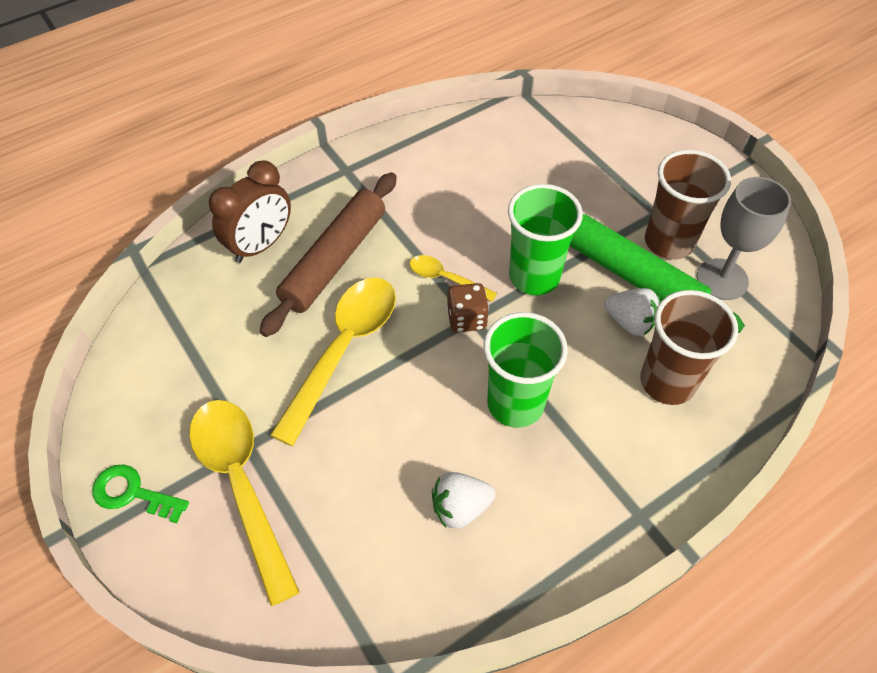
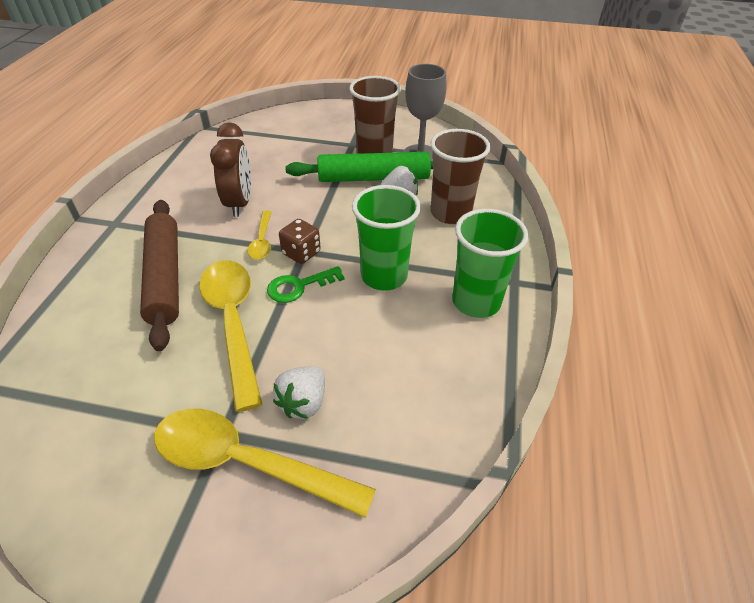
camera: 45 degrees left, 10 degrees down
(133, 493) = (149, 550): green key -> green key (299, 286)
(261, 245) = (88, 303): brown clock -> brown clock (239, 203)
(446, 279) = (262, 241): yellow spoon -> yellow spoon turned 75 degrees counterclockwise
(460, 508) = (418, 352): white strawberry -> white strawberry (303, 402)
(534, 277) = (318, 209): green cup -> green cup (476, 302)

